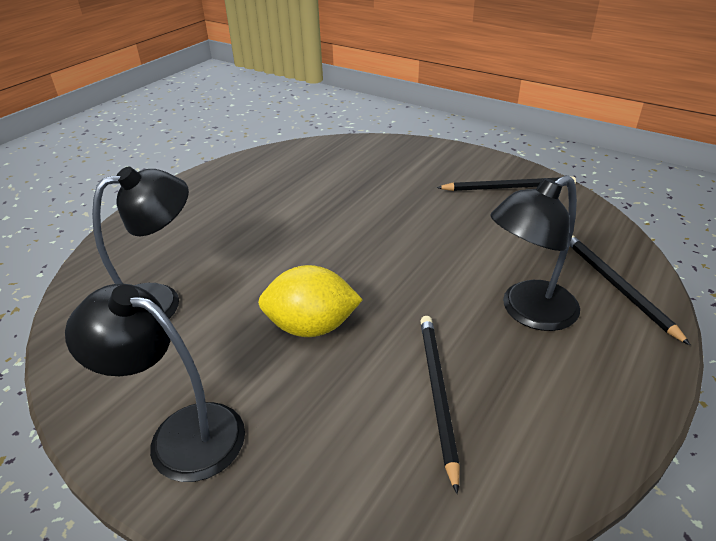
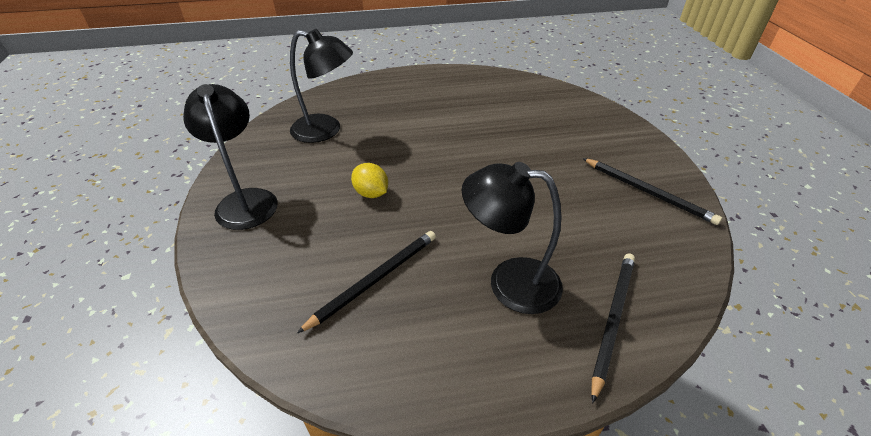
camera: 45 degrees right, 5 degrees up
(311, 327) = (371, 193): yellow lemon -> yellow lemon, size x0.63

